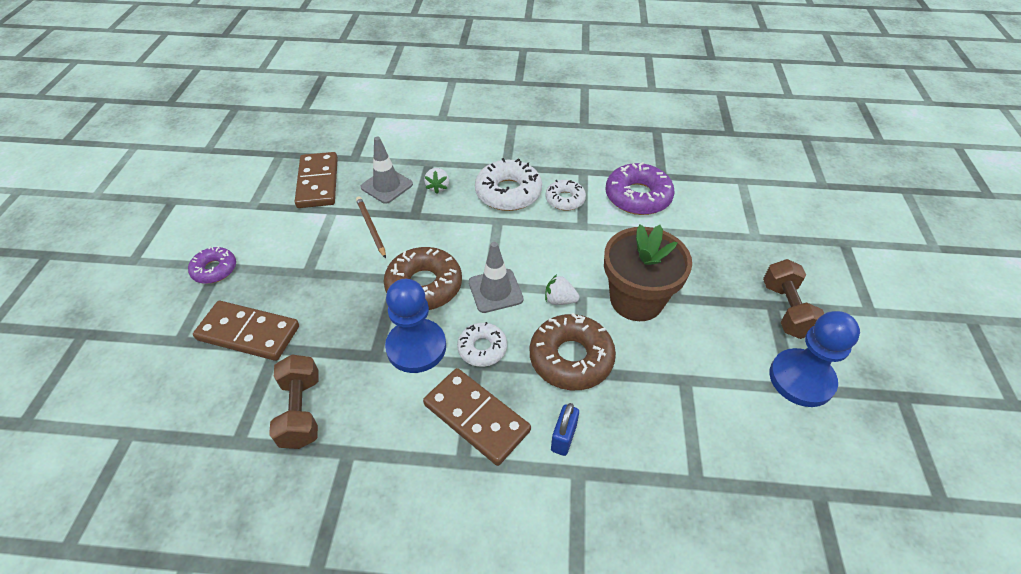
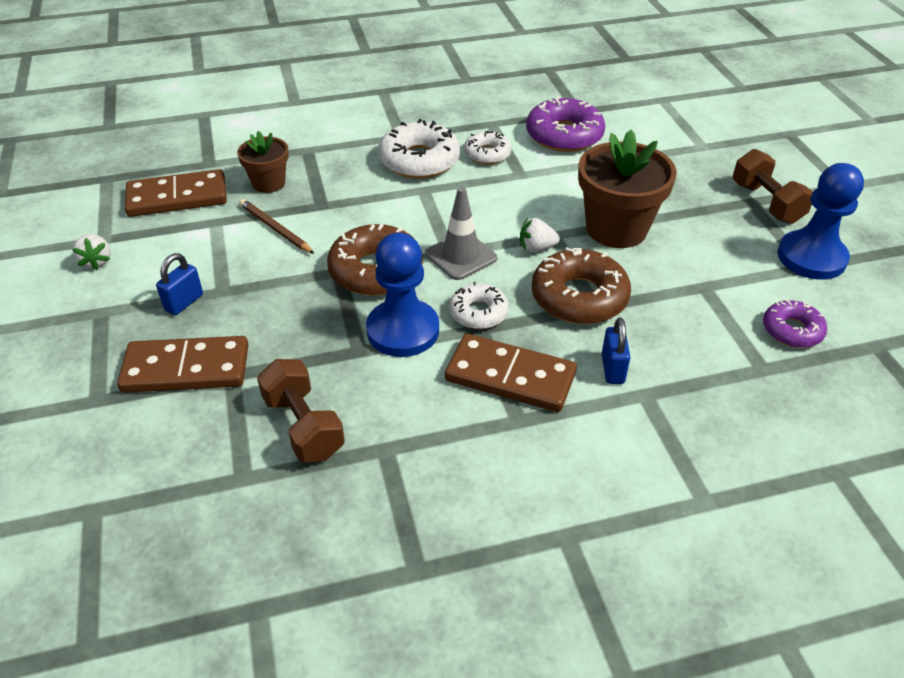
camera: 20 degrees left, 5 degrees down
(214, 269) = (97, 316): purple donut -> purple donut (792, 330)
(276, 275) = (184, 302): none -> blue padlock
(318, 182) = (177, 197): brown domino -> brown domino turned 75 degrees counterclockwise
(387, 186) = (268, 183): grey traffic cone -> brown flower pot
(438, 187) = (333, 172): white strawberry -> white strawberry (96, 261)

